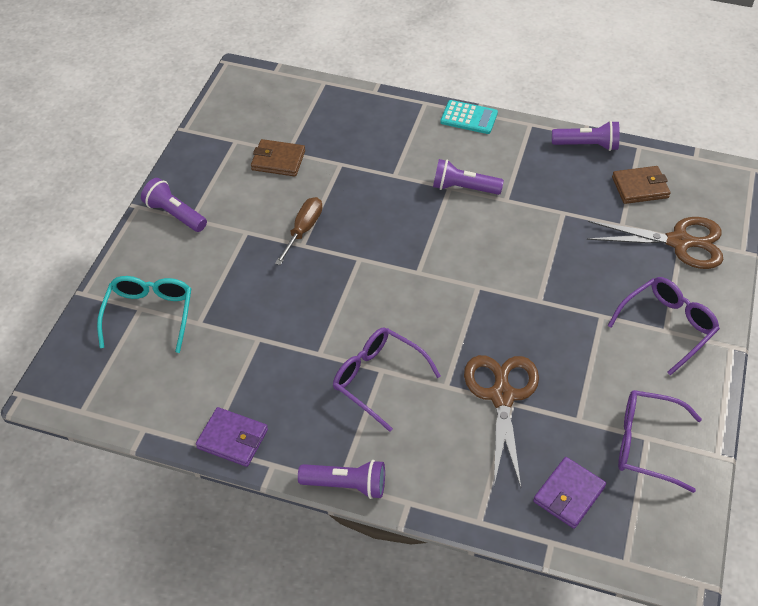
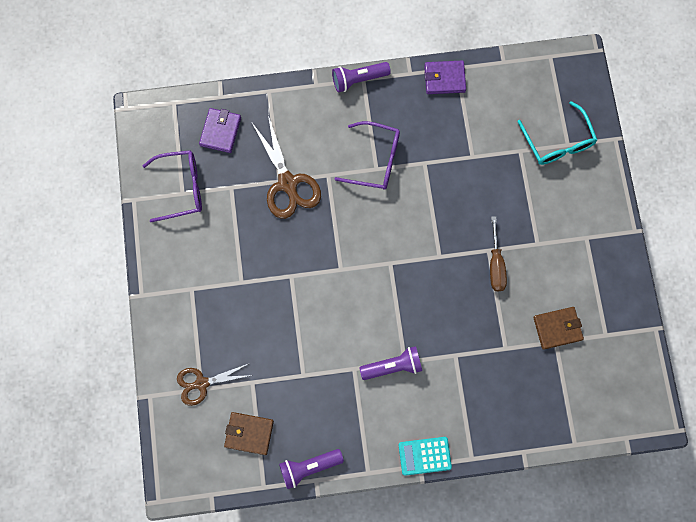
camera: 155 degrees right, 25 degrees up
(175, 214) = (601, 236): purple flashlight -> none
(640, 187) = (249, 433): brown wallet -> brown wallet turned 45 degrees clockwise
(667, 326) = (191, 293): purple glasses -> none
(679, 242) = (201, 383): brown scissors -> brown scissors, size x0.65

